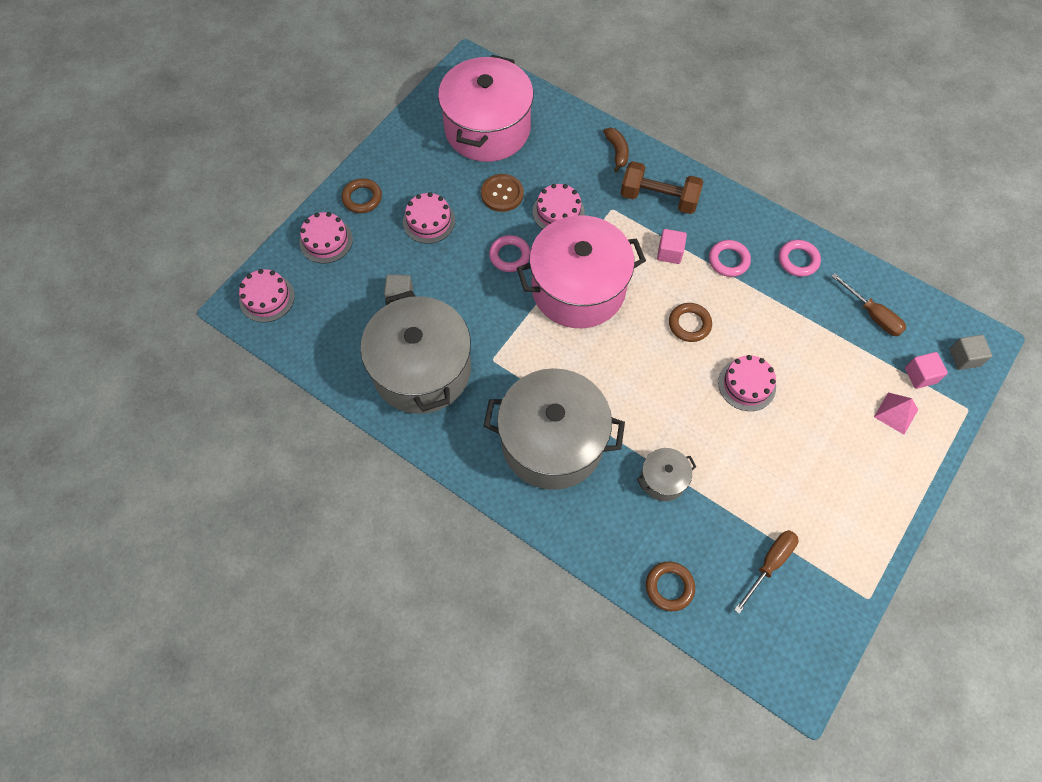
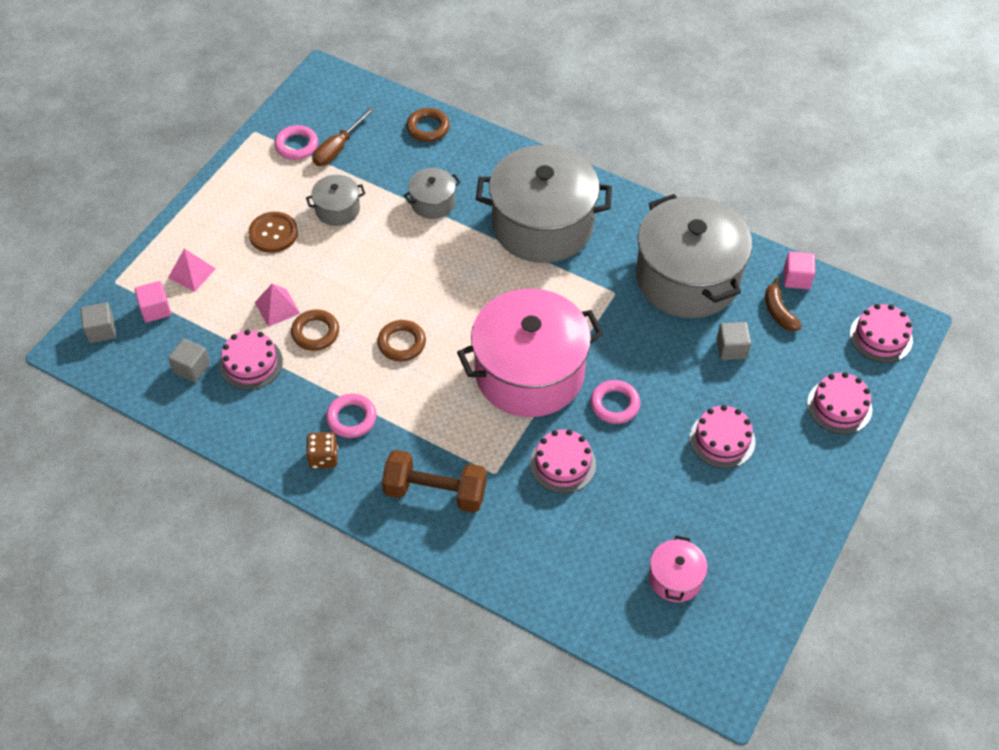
camera: 175 degrees right, 10 degrees down
(362, 198) = (814, 463): brown ring -> brown ring (315, 333)
(487, 129) = (675, 578): pink pot -> pink pot, size x0.44
(502, 194) = (638, 483): brown button -> brown button (273, 233)
(617, 151) = (492, 556): brown banana -> brown banana (778, 312)
(669, 253) = (422, 422): pink cube -> pink cube (796, 278)
(747, 384) = (343, 288): pink cake -> pink cake (251, 363)
(748, 230) = (323, 458): none -> brown dice
(761, 478) = (337, 209): none -> grey pot
(798, 260) = (267, 425): pink ring -> pink ring (297, 145)
(806, 369) = (277, 307): none -> pink pyramid
(872, 315) = (191, 368): brown screwdriver -> grey cube

